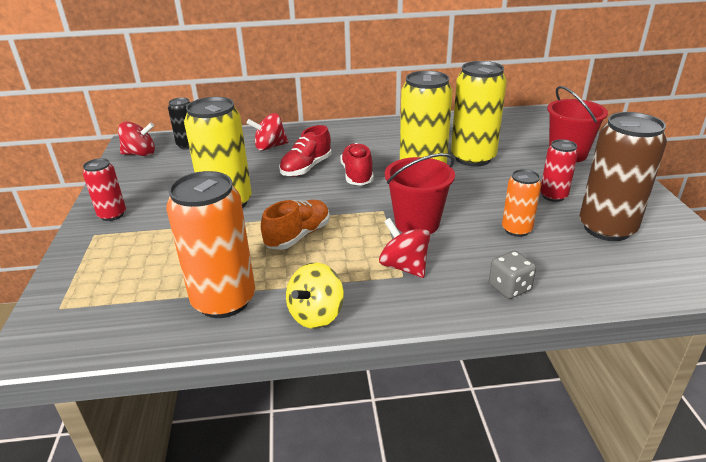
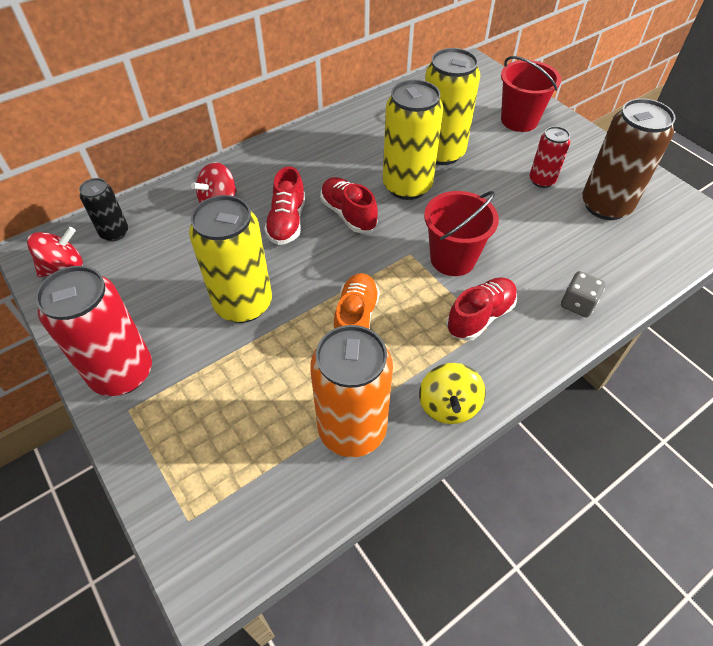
camera: 30 degrees left, 20 degrees up
(112, 215) = (122, 373): red can -> red can, size x1.84
(404, 267) = (480, 317): red spinning top -> red shoe
(516, 230) = (539, 234): orange can -> none

